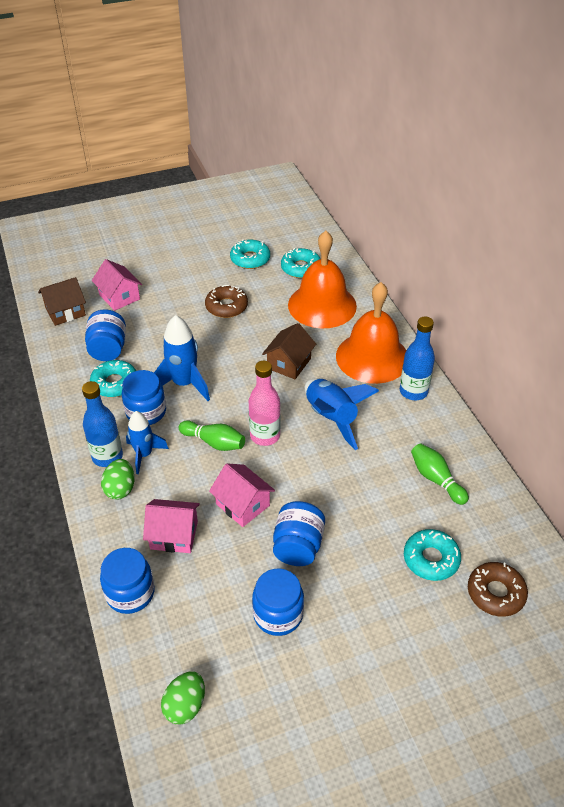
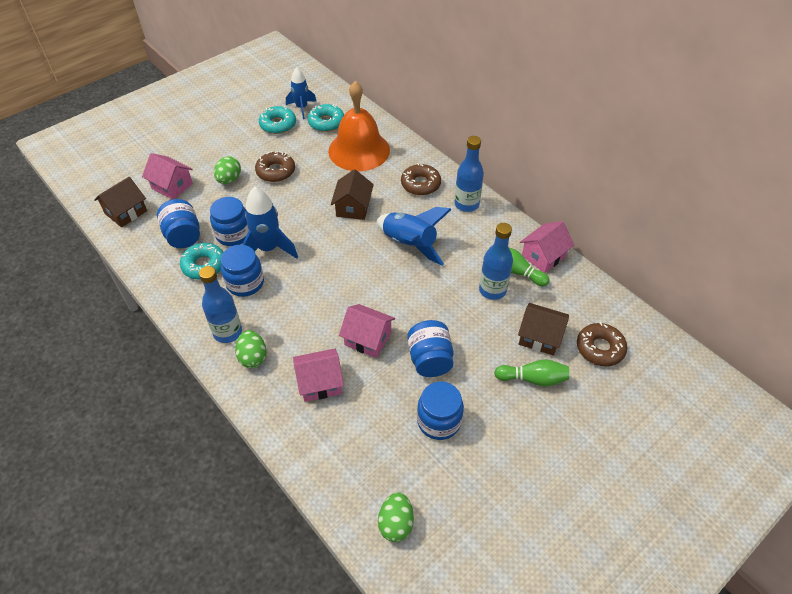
camera: 20 degrees left, 5 degrees up
(130, 593) = (304, 445): blue jar -> blue jar (233, 234)
(144, 454) = (261, 321): blue rocket -> blue rocket (301, 108)
(177, 304) = (229, 179): none -> green egg
(214, 442) = (319, 293): green bowling pin -> green bowling pin (533, 379)
(265, 436) = (360, 275): pink bottle -> none
(372, 357) = (420, 184): orange bell -> brown donut
(400, 492) = (492, 290): none -> blue bottle
(431, 559) = (540, 337): turquoise donut -> brown house
(476, 471) = (543, 256): none -> pink house

